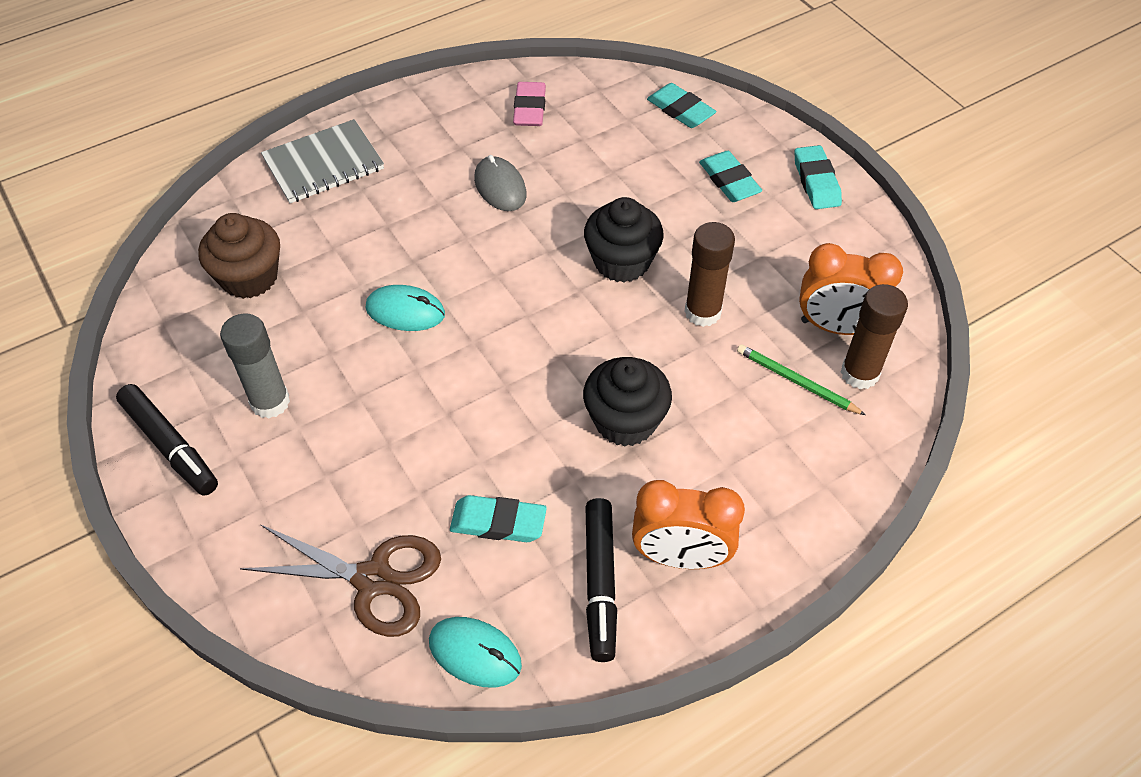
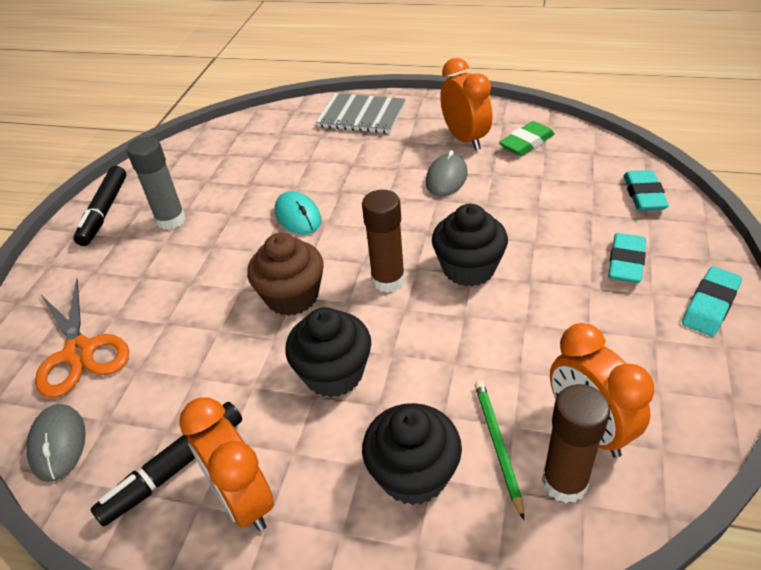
camera: 50 degrees right, 10 degrees down
(249, 277) = (249, 152): brown cupcake -> brown cupcake (292, 296)
(373, 579) = (79, 352): brown scissors -> orange scissors
(468, 135) = (465, 139): none -> orange clock
(475, 653) = (58, 444): turquoise mouse -> grey mouse
(498, 523) = (177, 375): turquoise eraser -> none
(529, 109) = (526, 143): pink eraser -> green eraser
(702, 312) = (485, 340): brown glue stick -> brown glue stick (388, 280)
(768, 443) = (413, 474): none -> black cupcake

